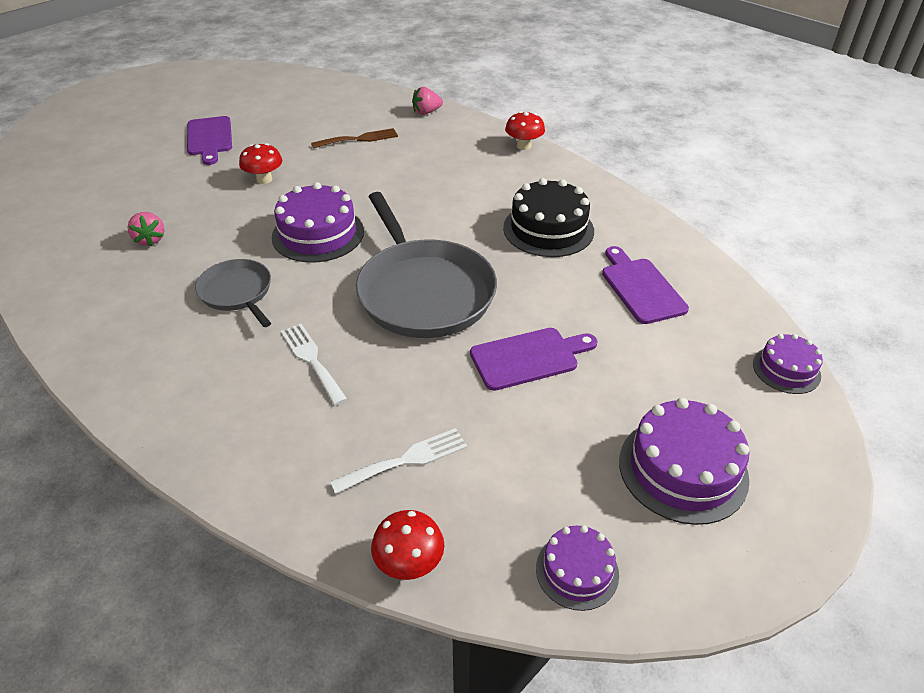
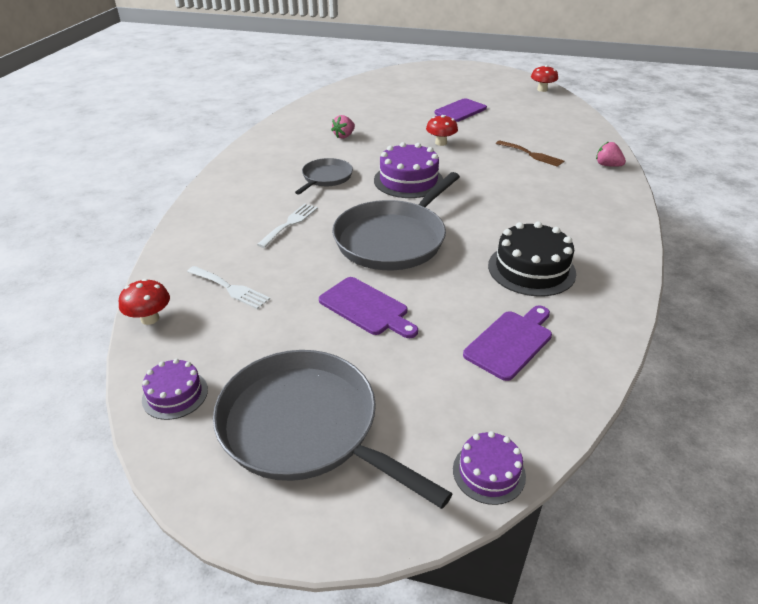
camera: 60 degrees right, 5 degrees down
(524, 146) = (631, 221): red mushroom -> red mushroom (542, 90)
(682, 469) = (305, 427): purple cake -> grey pan

